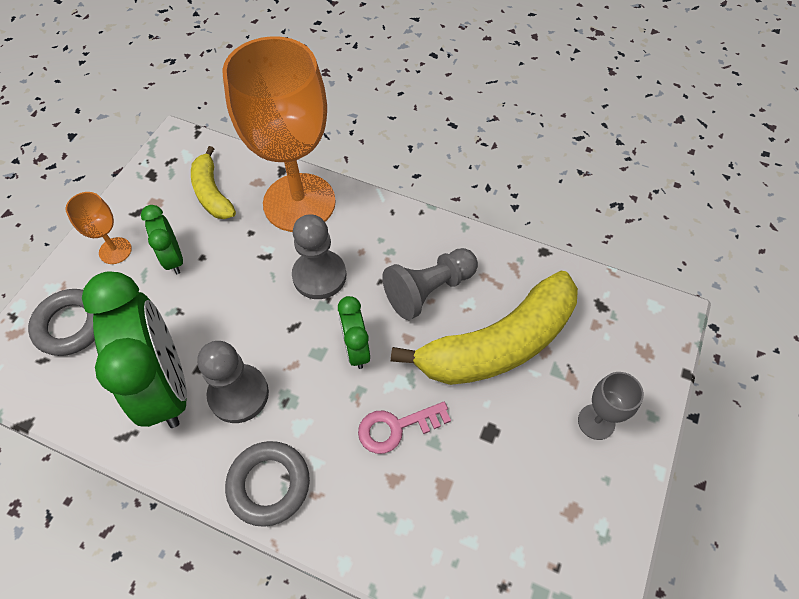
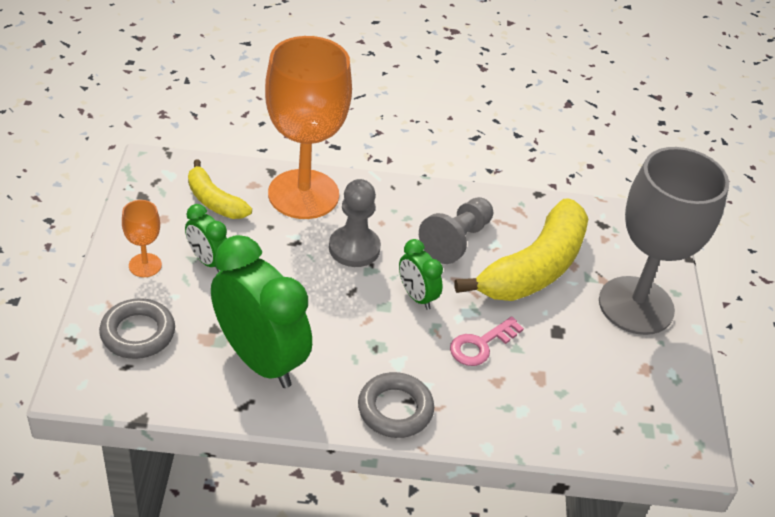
camera: 25 degrees left, 15 degrees down
(238, 394) = (331, 351): grey pawn -> none
(596, 422) = (636, 305): grey goblet -> grey goblet, size x2.39

